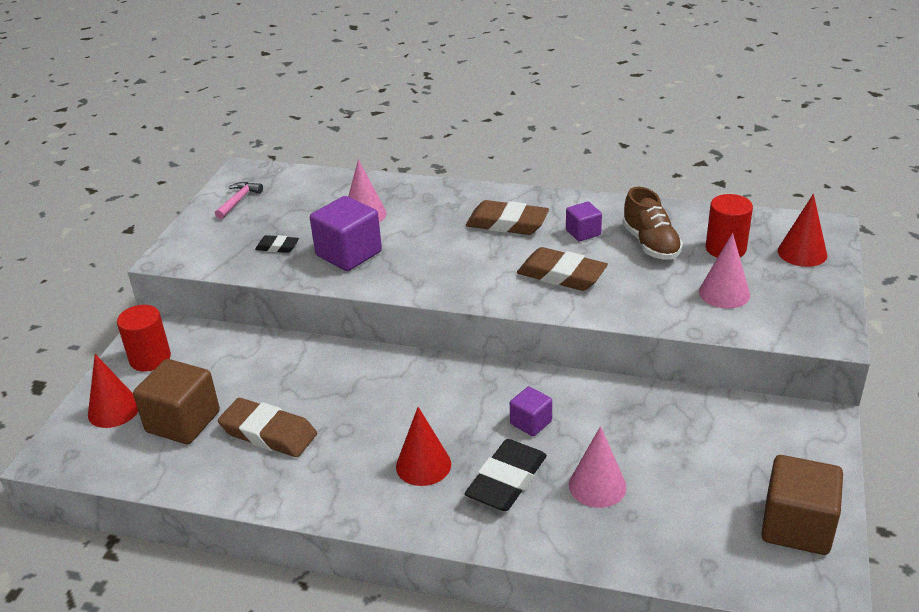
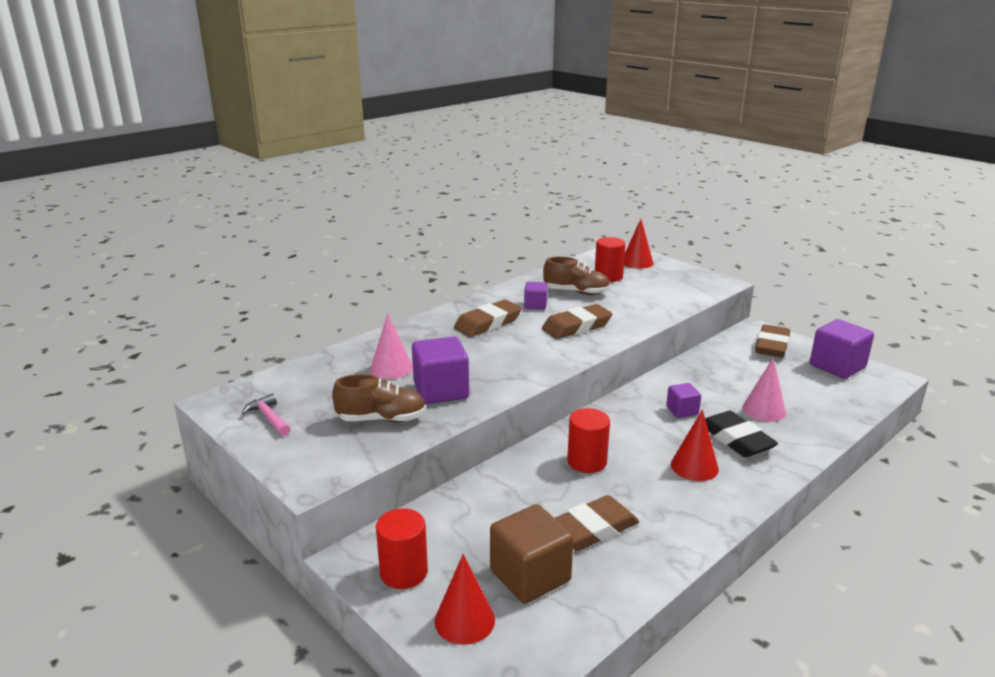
camera: 60 degrees left, 10 degrees down
(277, 247) = (382, 419): black eraser -> brown shoe
(372, 392) = (587, 462): none -> red cylinder
(724, 293) = (653, 292): pink cone -> none
(786, 449) = (772, 346): none -> brown eraser
(797, 526) = (837, 366): brown cube -> purple cube

